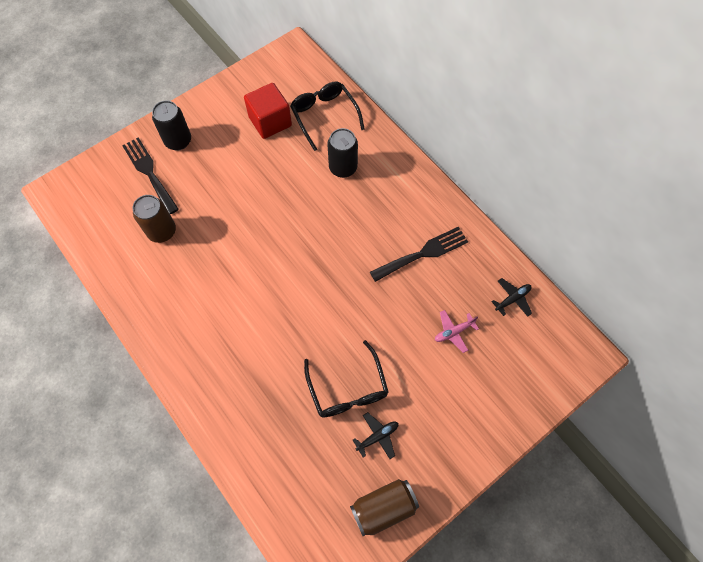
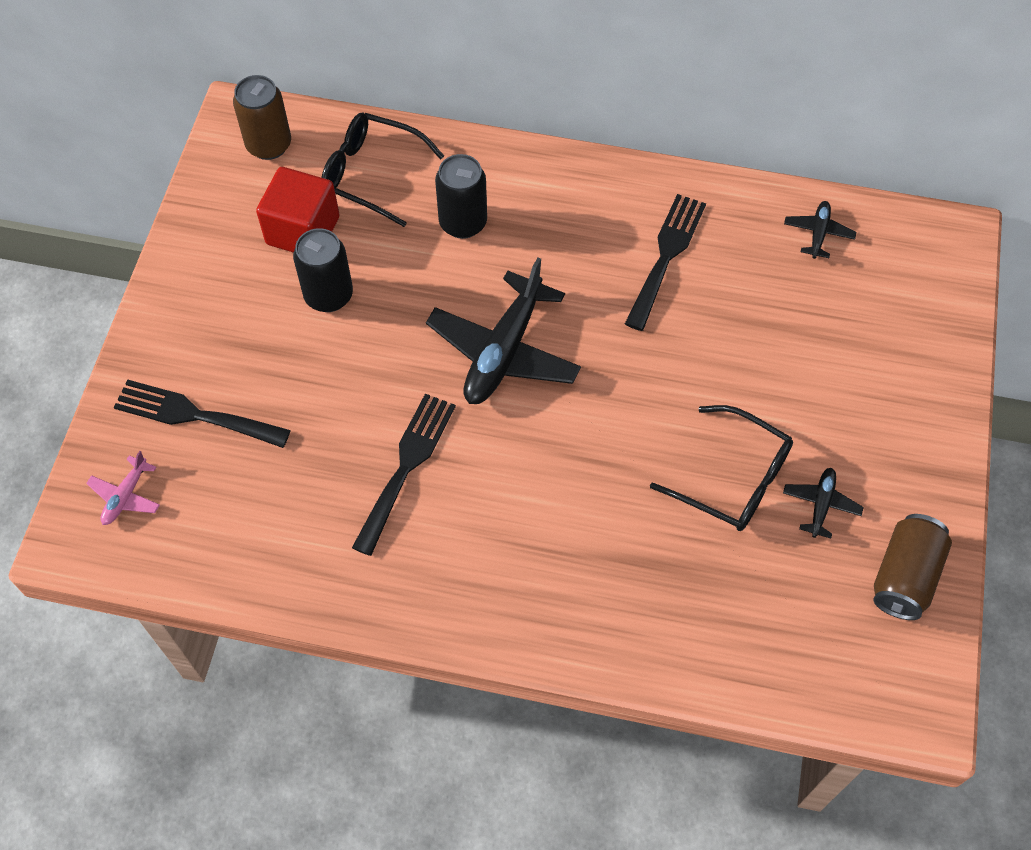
camera: 40 degrees left, 5 degrees down
(162, 231) = (295, 476): brown can -> brown can (269, 145)
(178, 141) = (194, 344): black can -> black can (328, 295)
(210, 263) = (406, 466): none -> black fork
(303, 242) = (504, 351): none -> black plane
(454, 332) = (790, 320): pink plane -> pink plane (126, 496)

